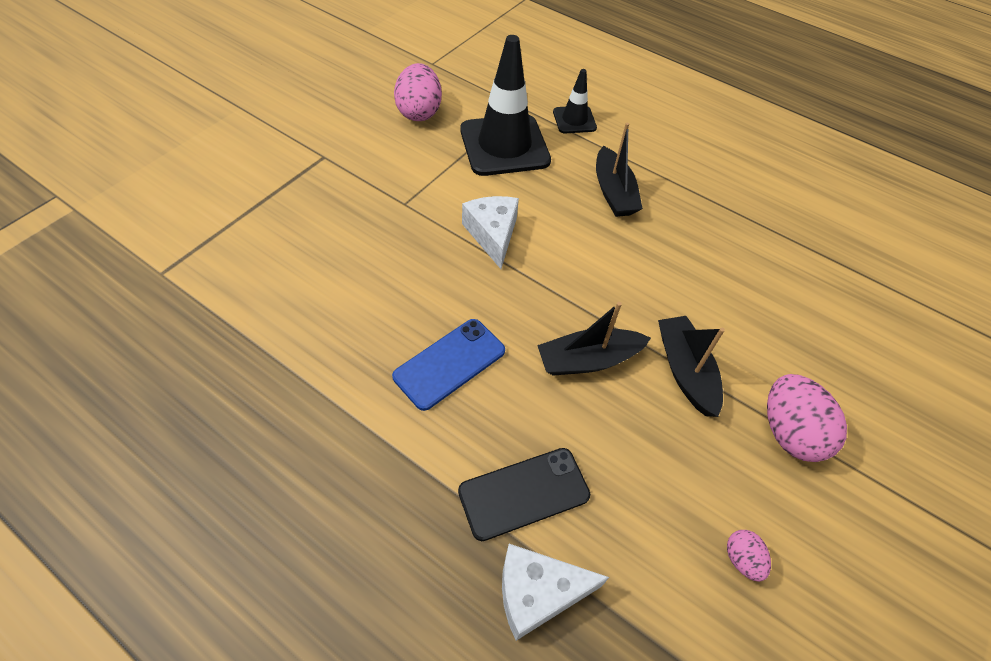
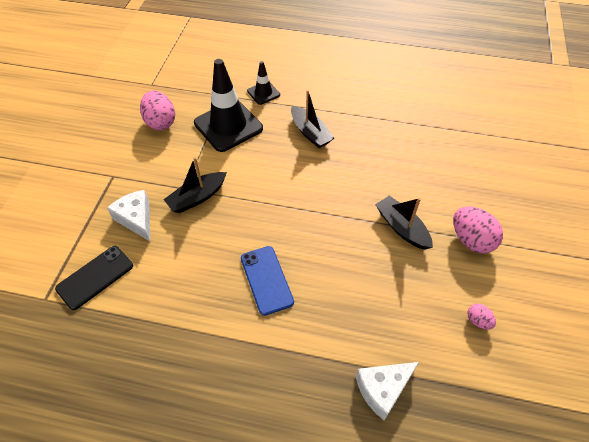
camera: 20 degrees left, 0 degrees up
(449, 363) = (266, 280): blue phone -> blue phone turned 45 degrees counterclockwise
(492, 235) = (251, 188): white cheese -> white cheese (136, 219)
(524, 493) = (348, 337): black phone -> black phone (95, 277)
(588, 360) = (346, 244): black boat -> black boat (197, 197)

